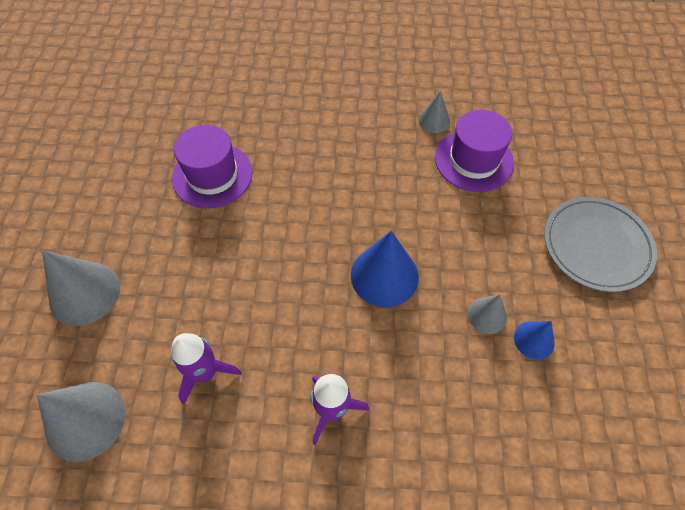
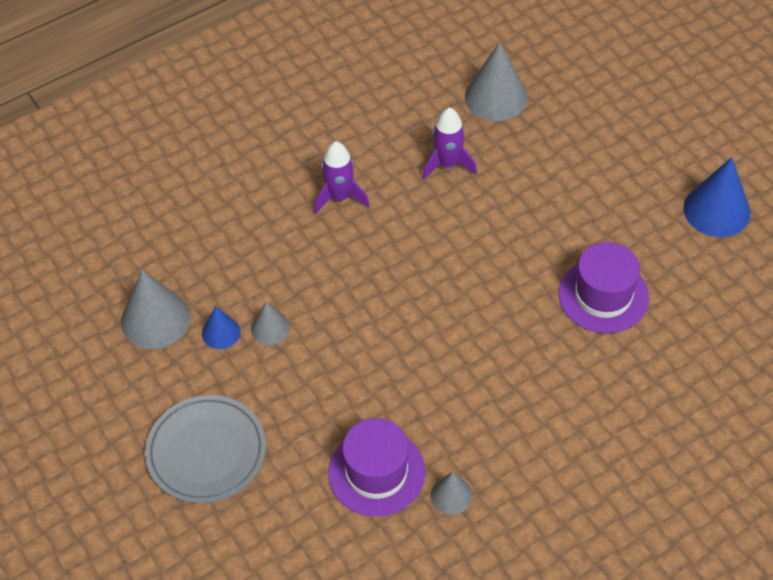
camera: 145 degrees right, 5 degrees down
(84, 293) = (590, 153): grey cone -> grey cone (155, 319)
(384, 275) = (376, 307): blue cone -> blue cone (716, 210)

